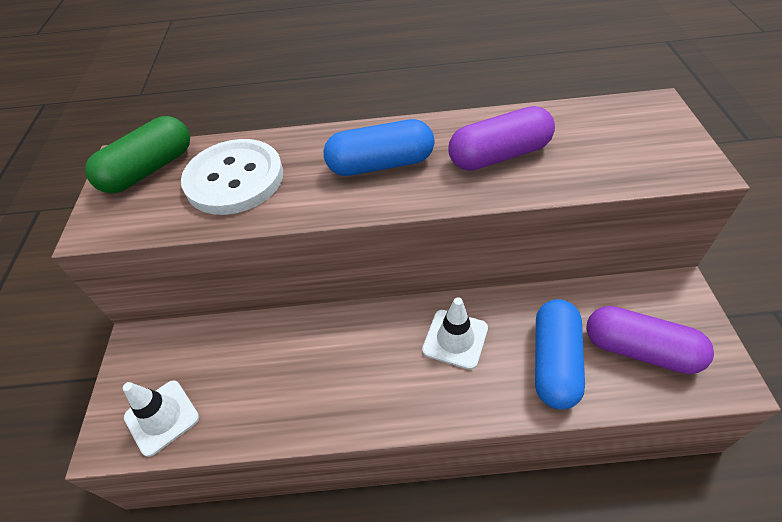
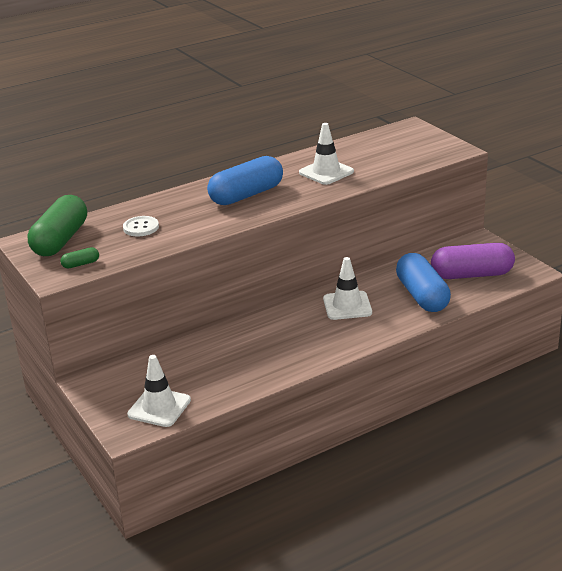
camera: 30 degrees left, 20 degrees down
(131, 217) = (81, 264): none -> green capsule
(234, 179) = (141, 227): white button -> white button, size x0.44
(499, 155) = (326, 172): purple capsule -> white traffic cone

